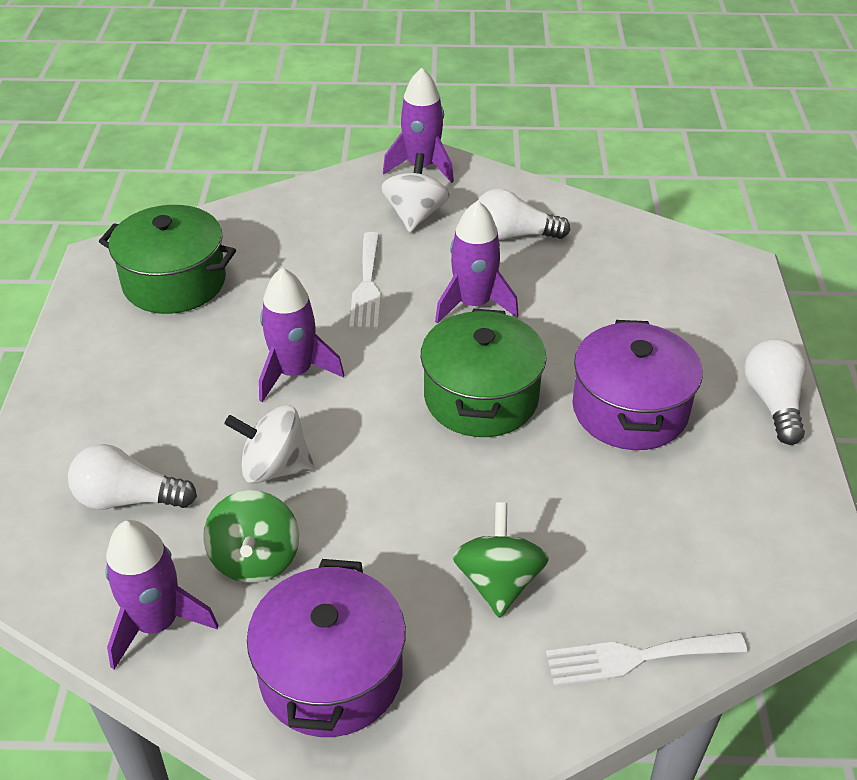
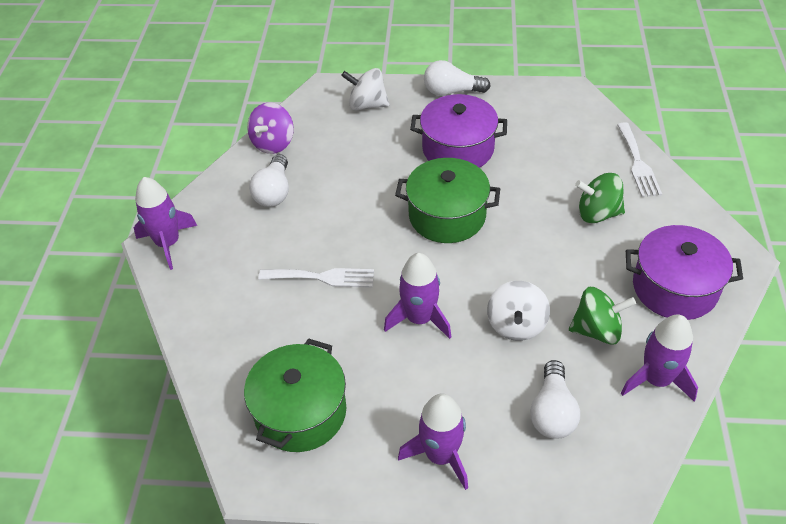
camera: 85 degrees left, 5 degrees up
(415, 215) = (237, 248): white spinning top -> white spinning top (367, 105)
(473, 304) = (351, 216): purple rocket -> purple rocket (440, 455)
(606, 226) = (273, 143): none -> purple spinning top

